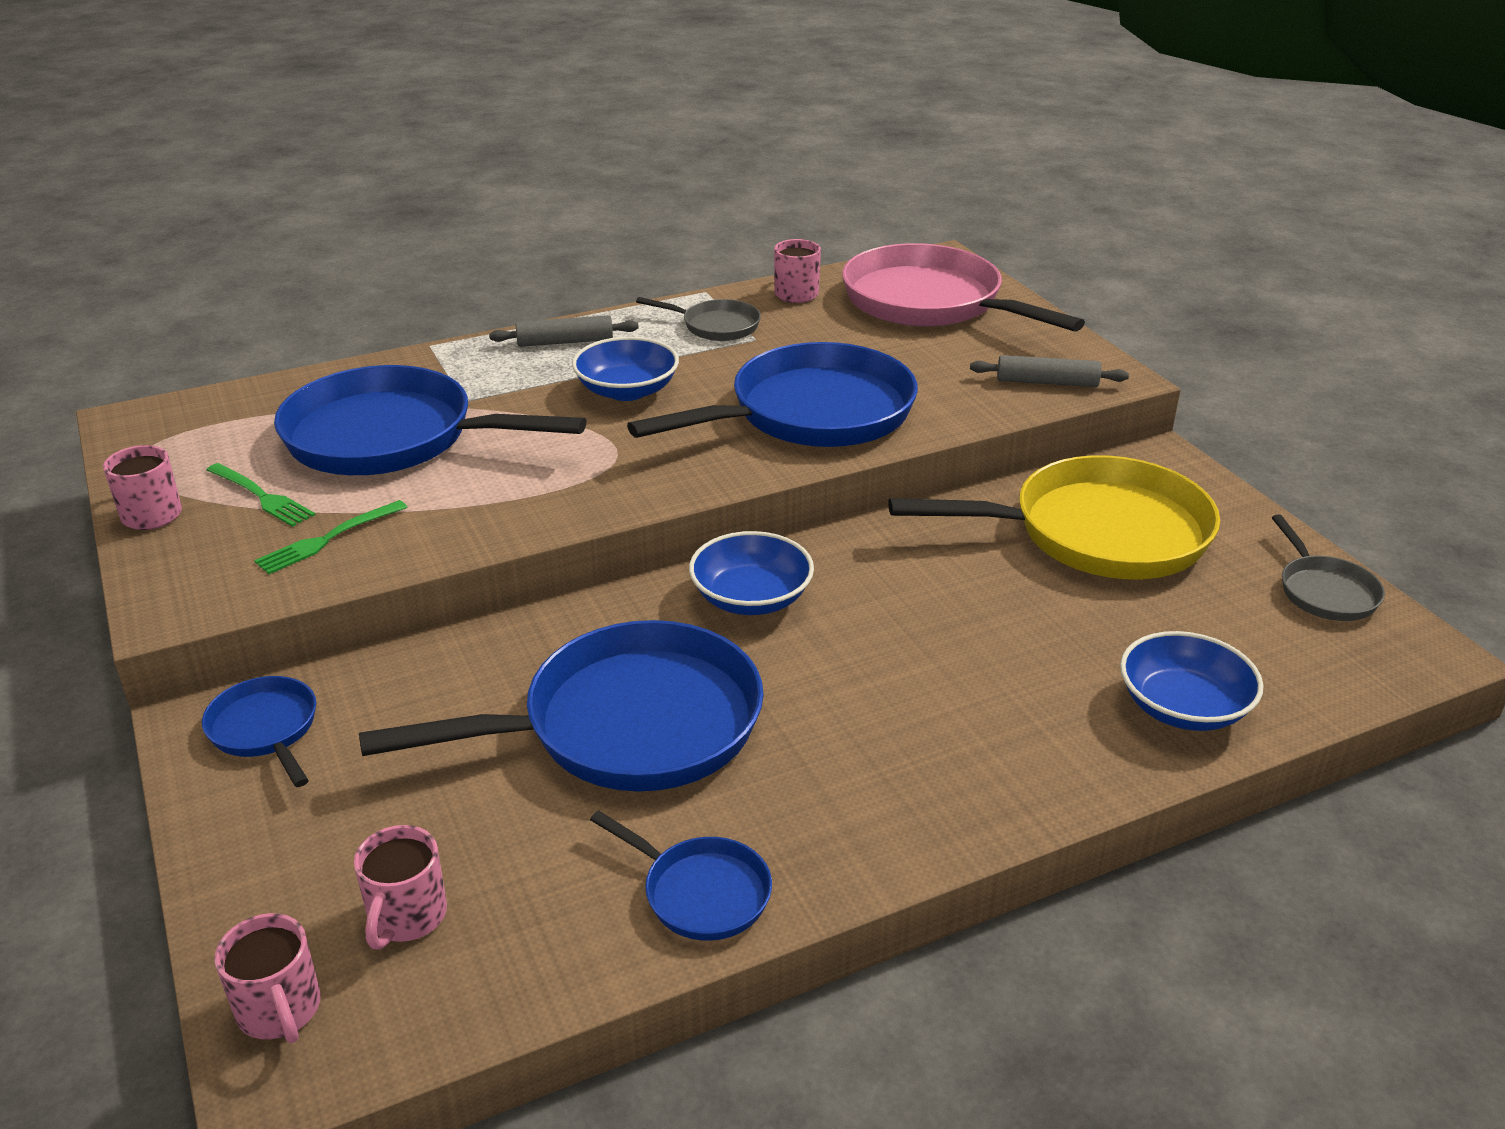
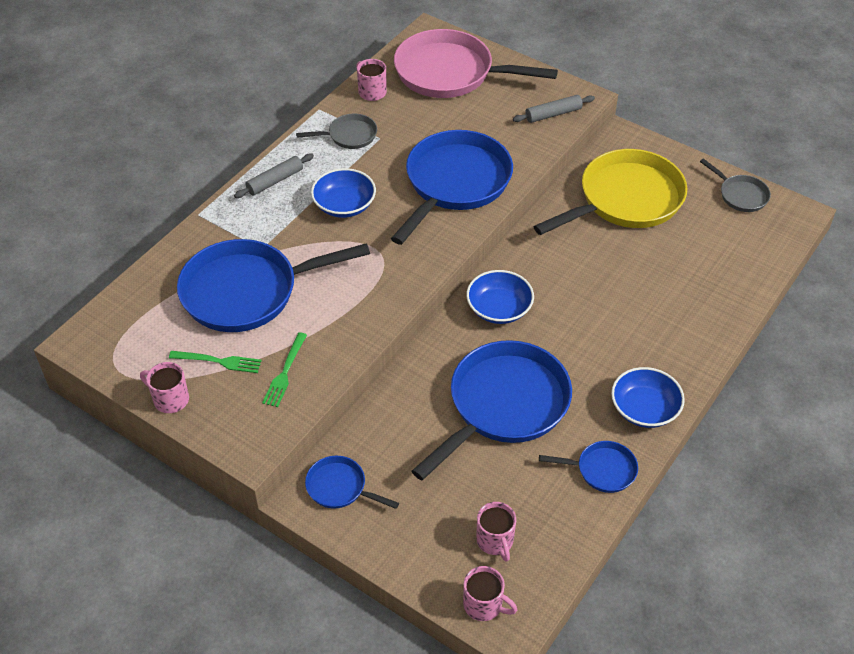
camera: 30 degrees left, 15 degrees up
(1183, 707) = (723, 287): blue bowl -> blue bowl (644, 409)

